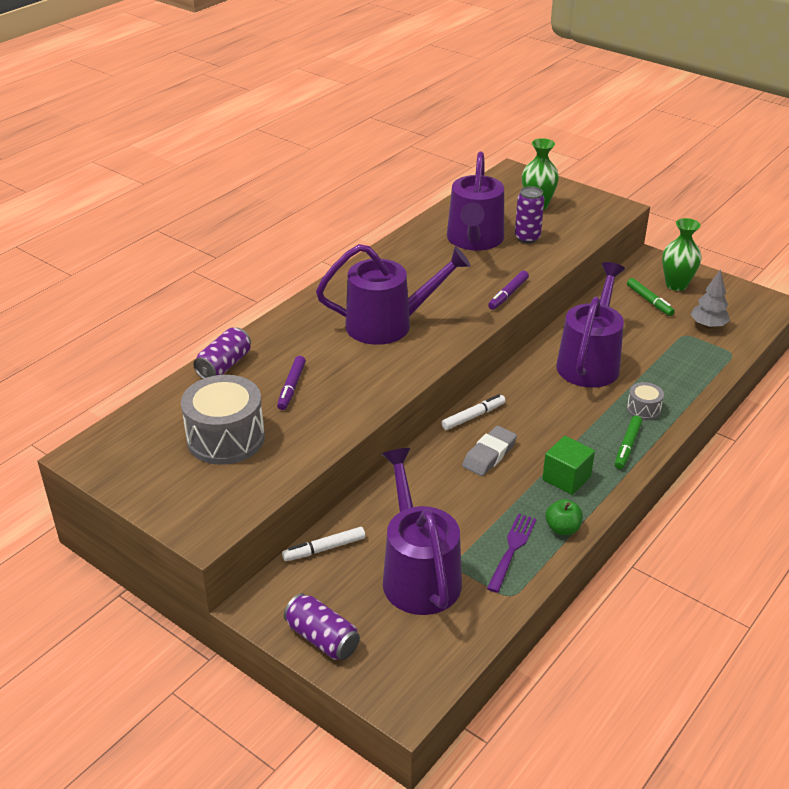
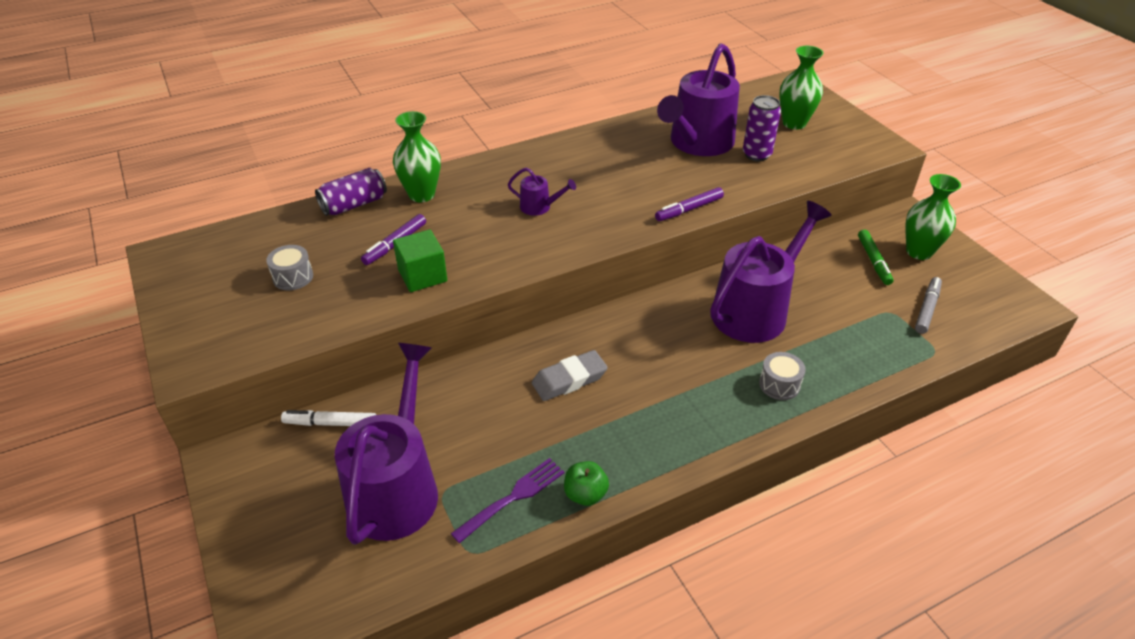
camera: 25 degrees right, 5 degrees up
(226, 438) = (293, 277): grey drum -> grey drum, size x0.48
(278, 341) = (421, 195): none -> green vase
(322, 638) = (251, 521): purple can -> none
(387, 324) = (539, 207): purple watering can -> purple watering can, size x0.43
(473, 416) = (584, 331): white marker -> none
(566, 478) = (633, 436): green cube -> green cube (422, 276)
(627, 446) = (729, 422): green marker -> none
(708, 325) = (927, 309): grey tree -> grey marker

